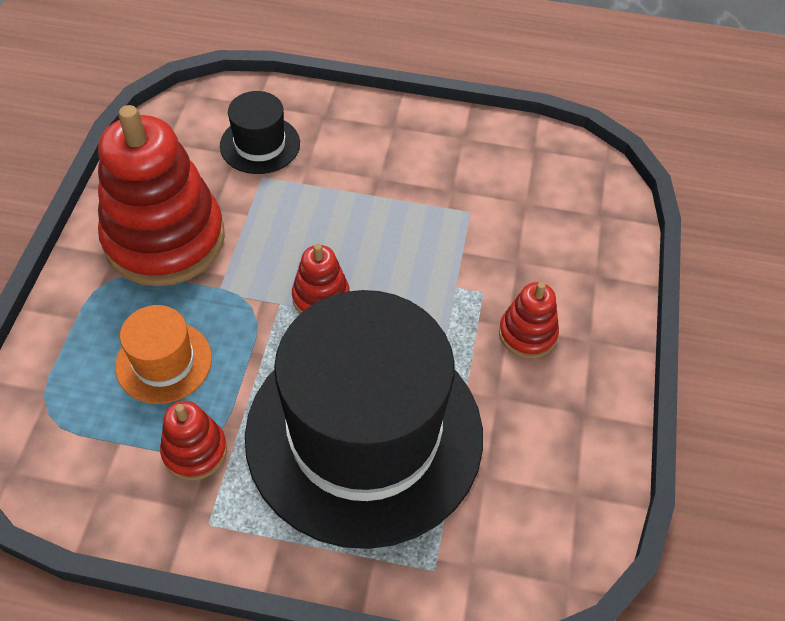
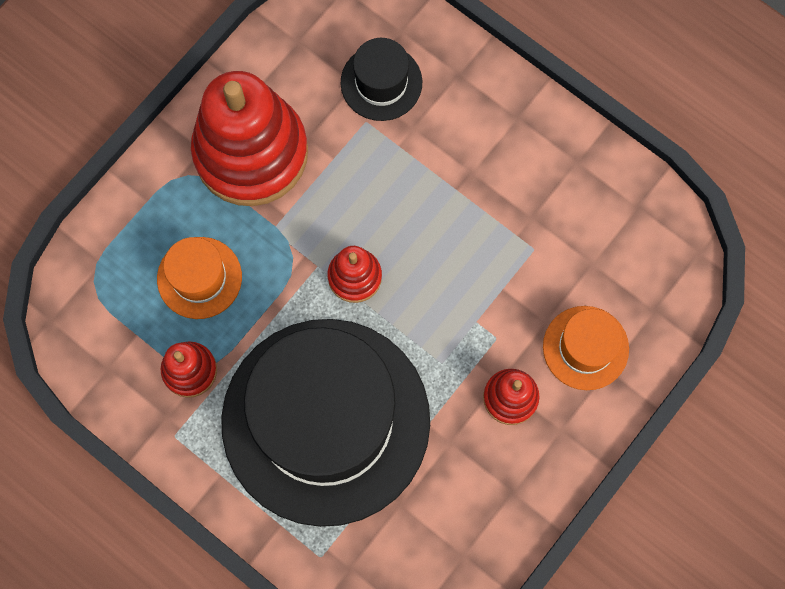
camera: 30 degrees right, 20 degrees up
(565, 266) = (585, 348): none -> orange hat

